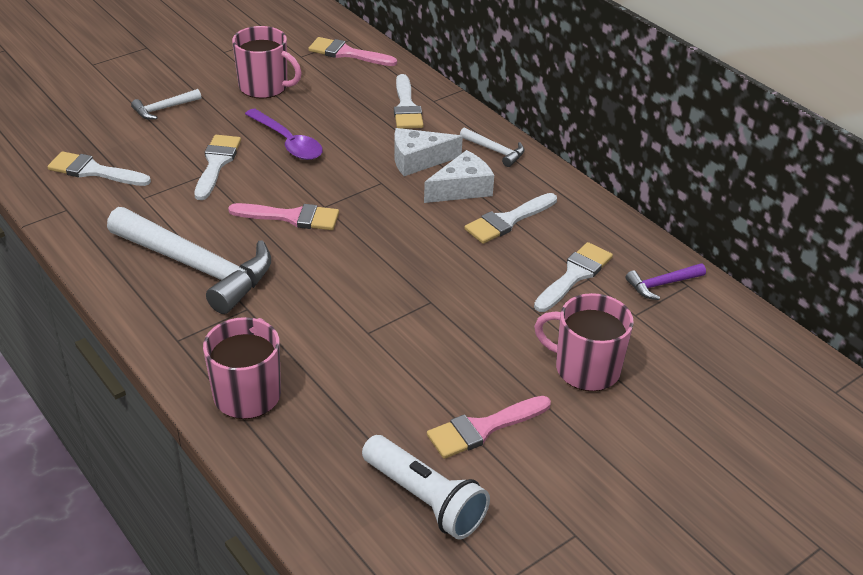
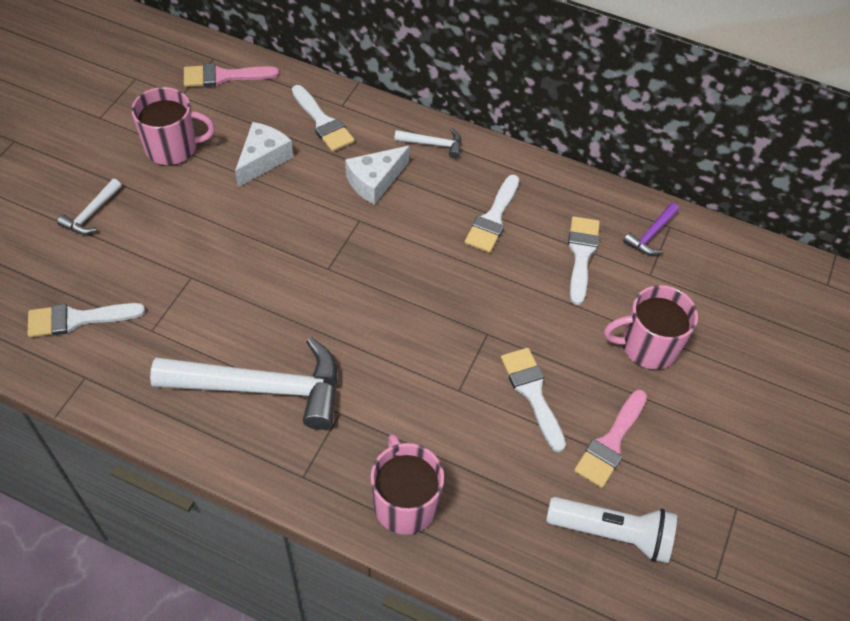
camera: 30 degrees left, 15 degrees up
(216, 164) = (193, 260): white brush -> white brush (532, 393)
(288, 142) = (243, 207): purple spoon -> none
(291, 217) = (307, 294): pink brush -> none
(462, 189) = (433, 199): white cheese -> white cheese (263, 159)

